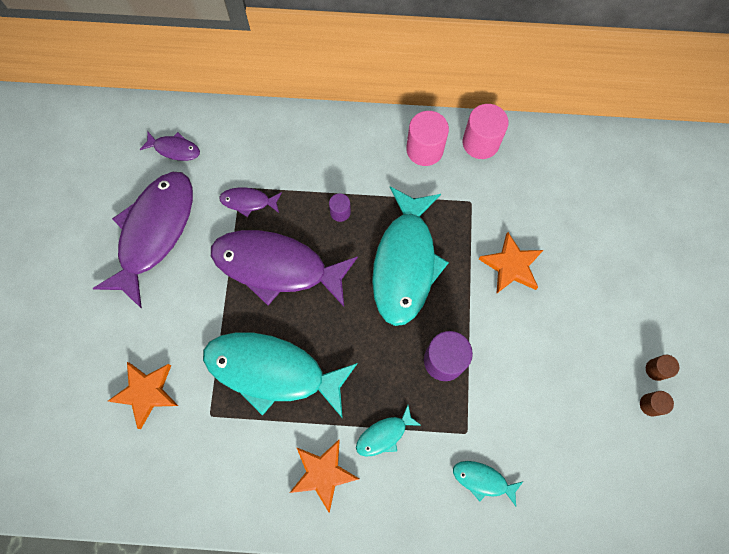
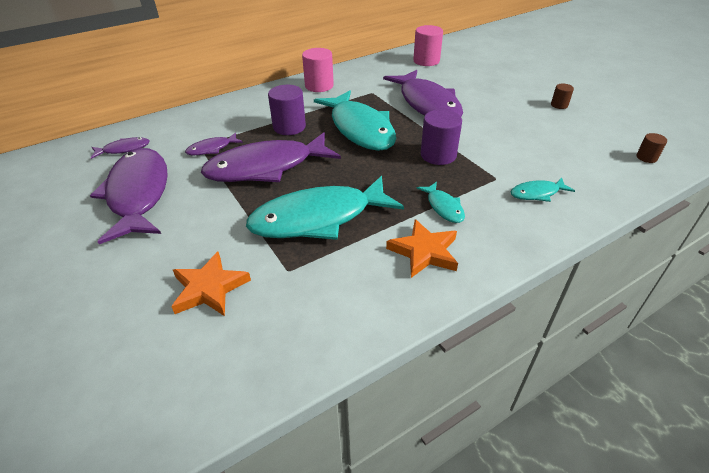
camera: 35 degrees left, 30 degrees down
(340, 212) = (289, 127): purple cylinder -> purple cylinder, size x1.87
(384, 435) = (443, 207): turquoise fish -> turquoise fish turned 45 degrees counterclockwise
(480, 143) = (351, 72): pink cylinder -> pink cylinder (426, 61)
(511, 266) = (427, 104): orange star -> purple fish
(650, 405) = (577, 117): brown cylinder -> brown cylinder (646, 157)

